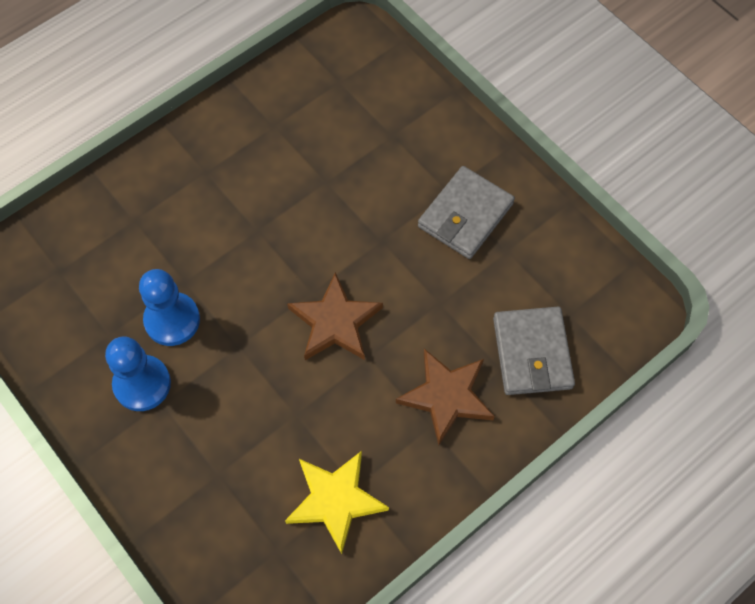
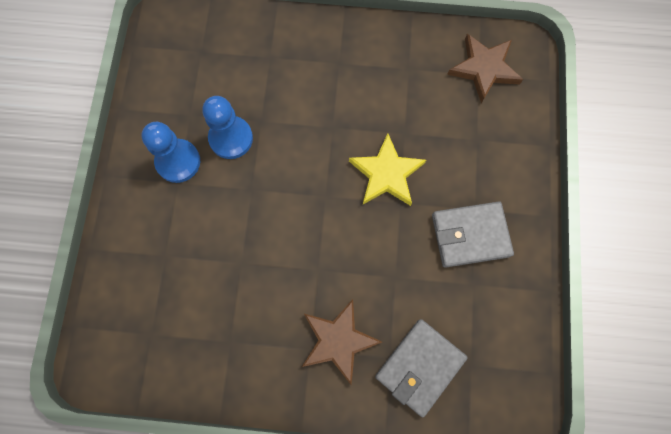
camera: 45 degrees right, 10 degrees up
(335, 322) = (320, 228): brown star -> brown star (484, 69)
(335, 500) = (210, 338): yellow star -> yellow star (386, 174)

